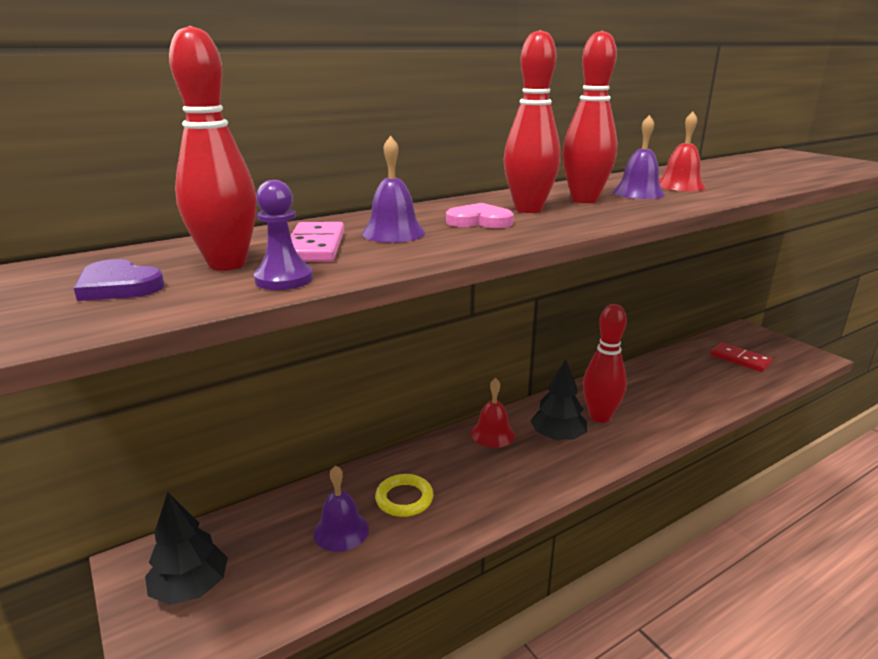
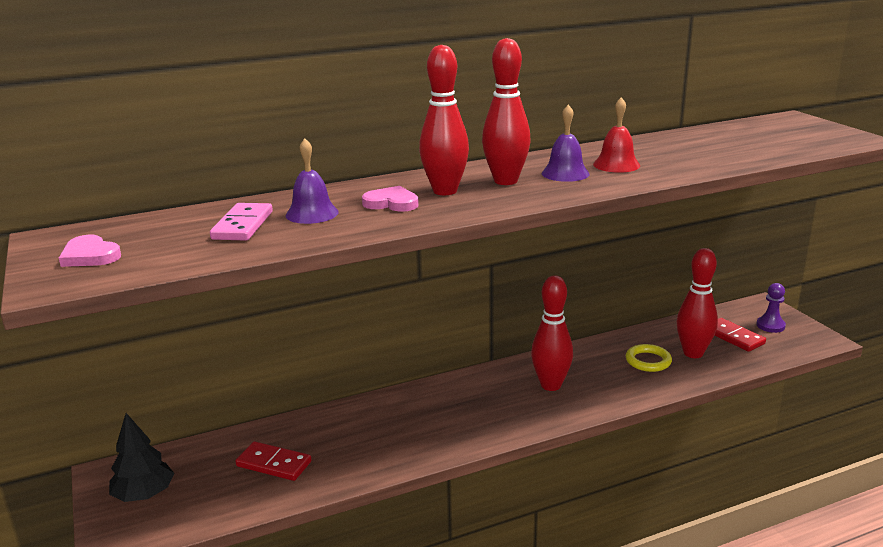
camera: 10 degrees right, 0 degrees up
(118, 286) = (90, 256): purple heart -> pink heart
(227, 264) = (170, 240): red bowling pin -> red bowling pin (693, 353)
(284, 279) = (205, 255): purple pawn -> purple pawn (770, 326)
(341, 531) = (274, 464): purple bell -> red domino
(404, 498) = (336, 443): yellow ring -> yellow ring (648, 361)
(492, 434) = (438, 394): red bell -> none
(557, 437) = (499, 401): black tree -> none

